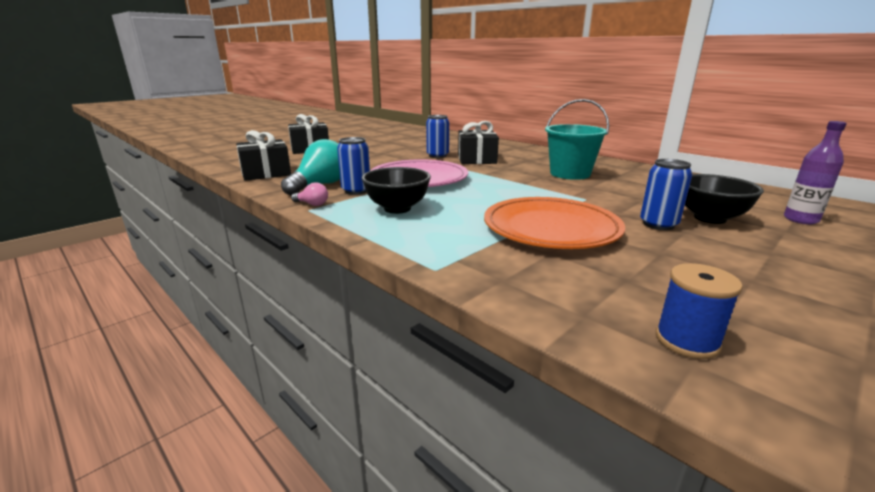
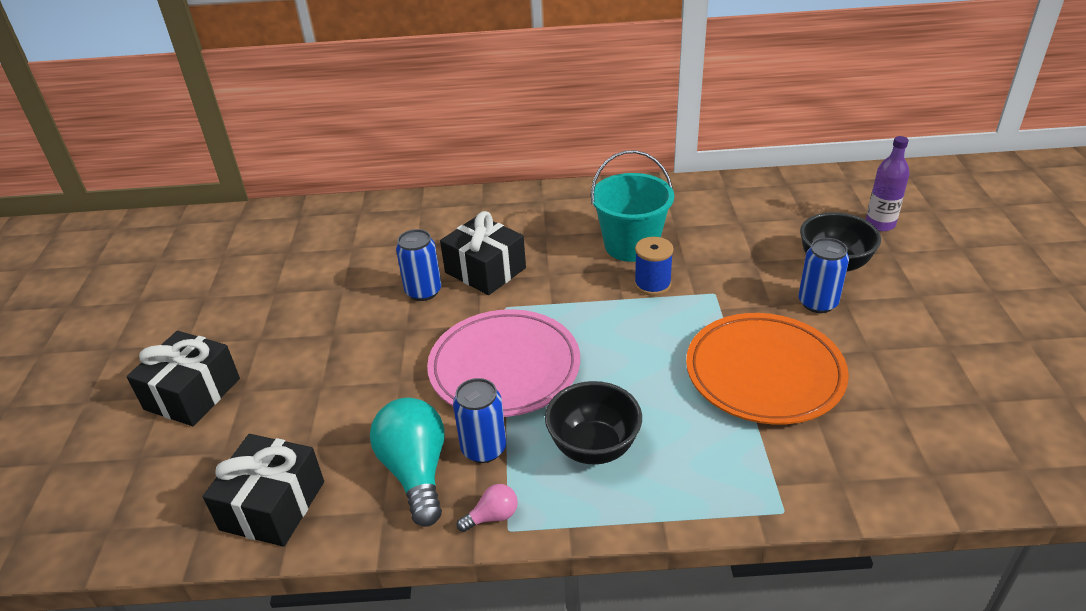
camera: 45 degrees left, 15 degrees up
(687, 341) = (999, 450): blue spool -> blue spool (652, 284)

